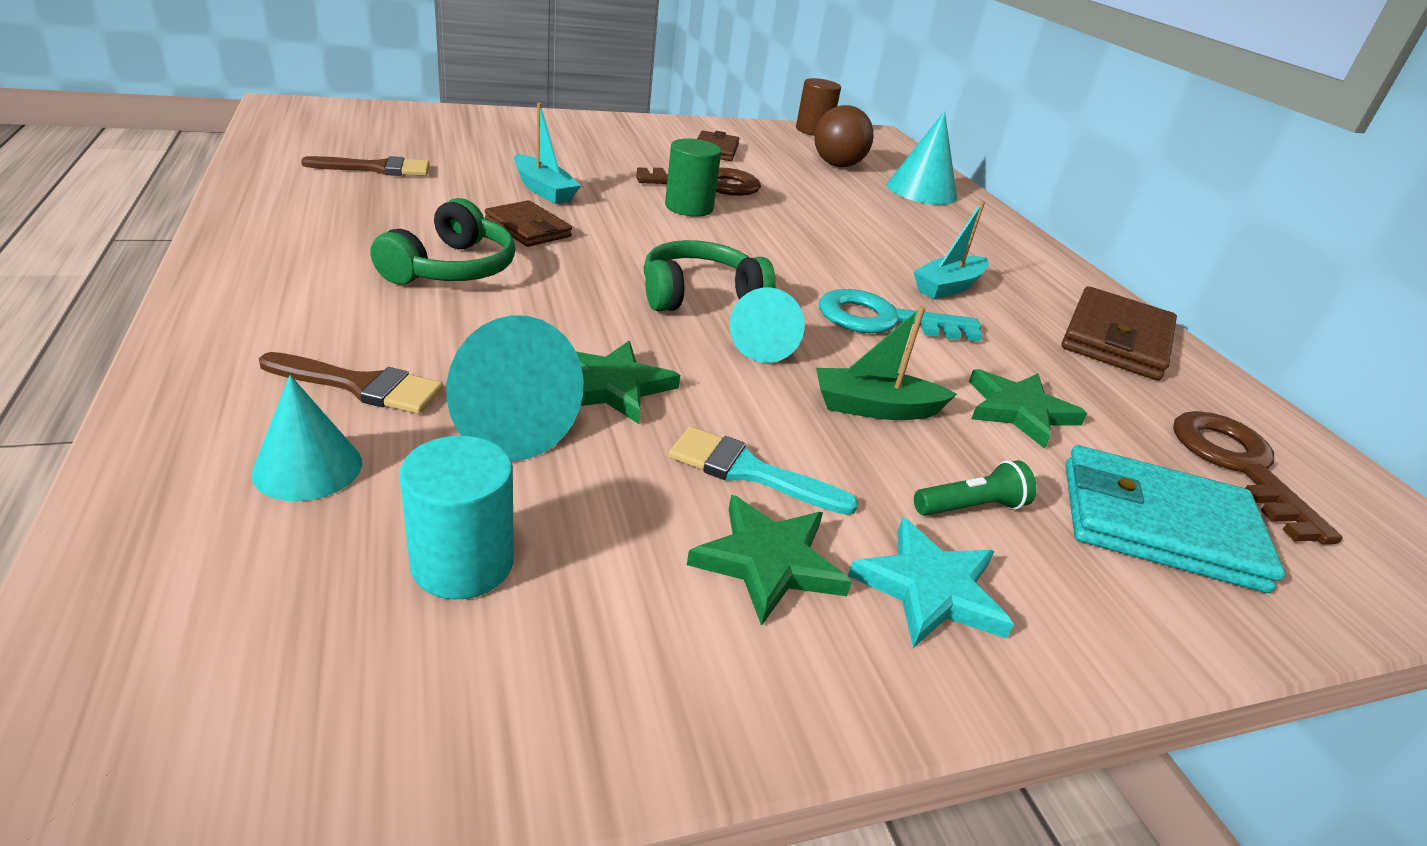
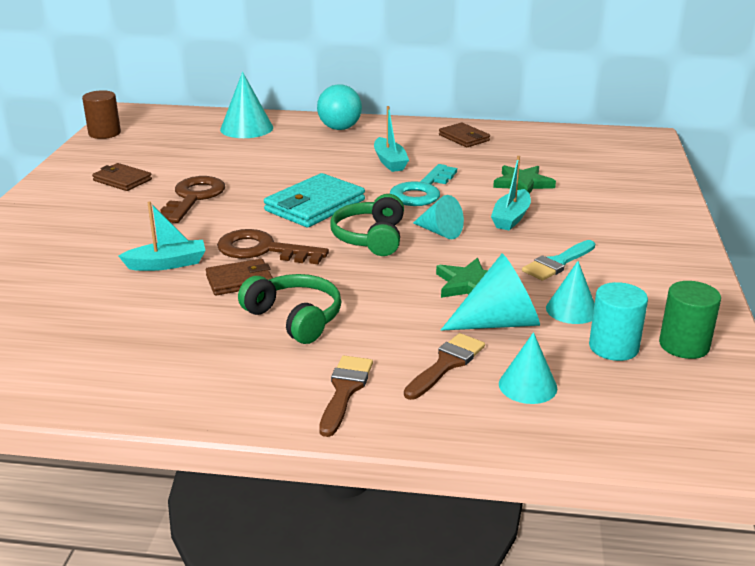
camera: 60 degrees left, 5 degrees down
(377, 168) = (72, 334): brown brush -> brown brush (345, 391)
(582, 500) = (571, 310): none -> turquoise cone
(689, 207) = (232, 214): green cylinder -> green cylinder (684, 345)
(768, 562) = (623, 273): green star -> none
(837, 165) = (183, 143): brown ball -> none
(874, 408) = (511, 218): green boat -> turquoise boat
(929, 589) = (645, 243): turquoise star -> none
(971, 507) = (594, 218): green flashlight -> none
(1004, 243) = (340, 128): none -> turquoise ball
(1116, 340) = (464, 138): brown wallet -> brown wallet, size x0.60
(1158, 525) = (613, 183): turquoise wallet -> turquoise wallet (314, 205)
(1238, 466) = (577, 151): brown key -> brown key (262, 250)

